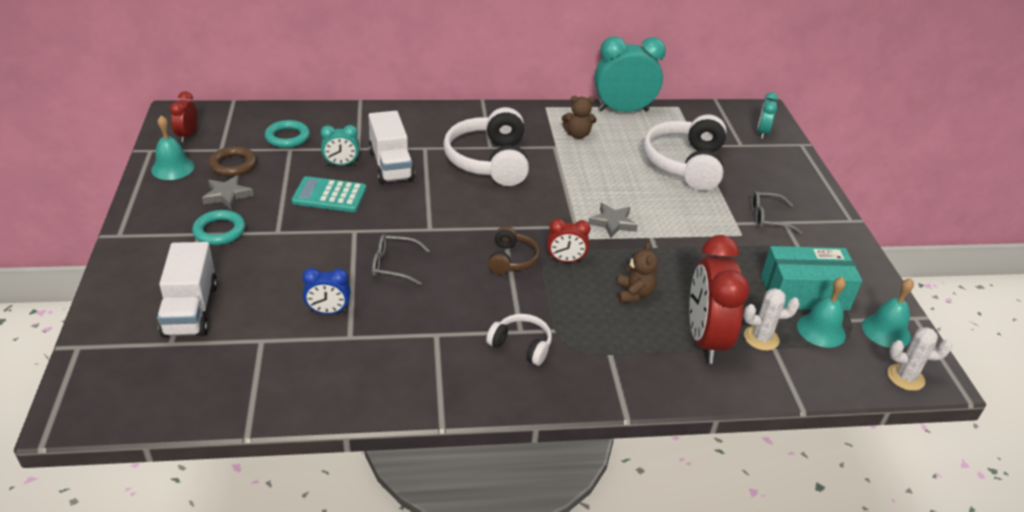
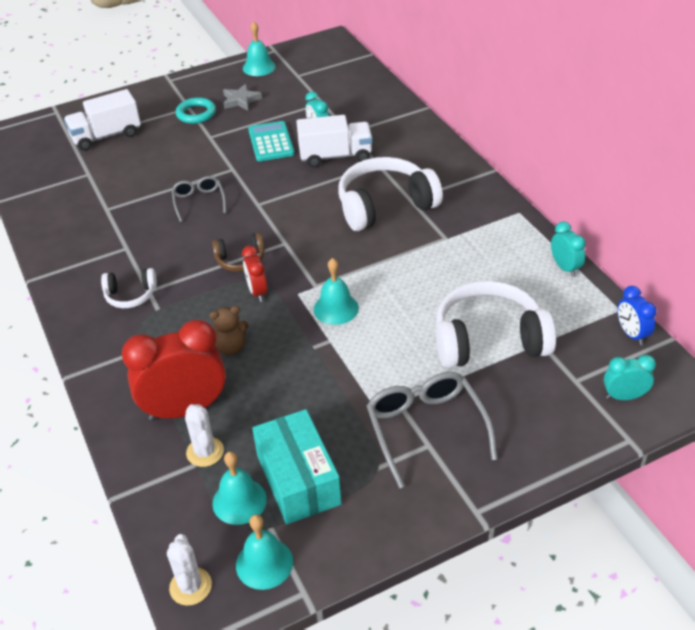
camera: 75 degrees right, 5 degrees up
(187, 135) = (305, 56): red clock -> none
(233, 165) = (281, 88): brown ring -> none
(287, 137) = (337, 95): turquoise ring -> none
(328, 311) = (129, 190): blue clock -> blue clock (631, 334)
(391, 165) = (335, 156): white truck -> white truck turned 150 degrees counterclockwise
(521, 345) = (131, 295): white headphones -> white headphones turned 75 degrees clockwise
(577, 135) = (481, 247): brown teddy bear -> none
(612, 223) = (336, 308): grey star -> turquoise bell
(623, 110) = (565, 267): turquoise clock -> turquoise clock, size x0.50
(768, 218) = (426, 429): grey glasses -> grey glasses, size x1.69

